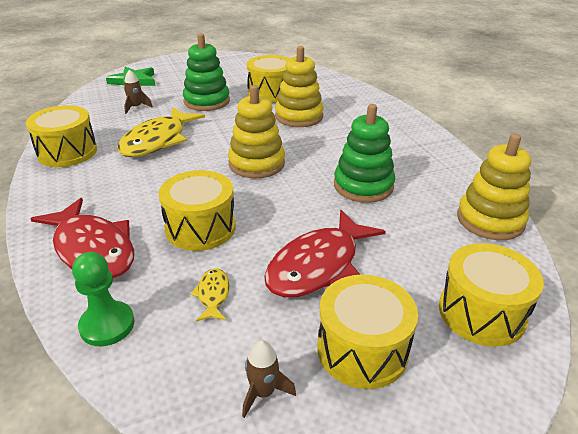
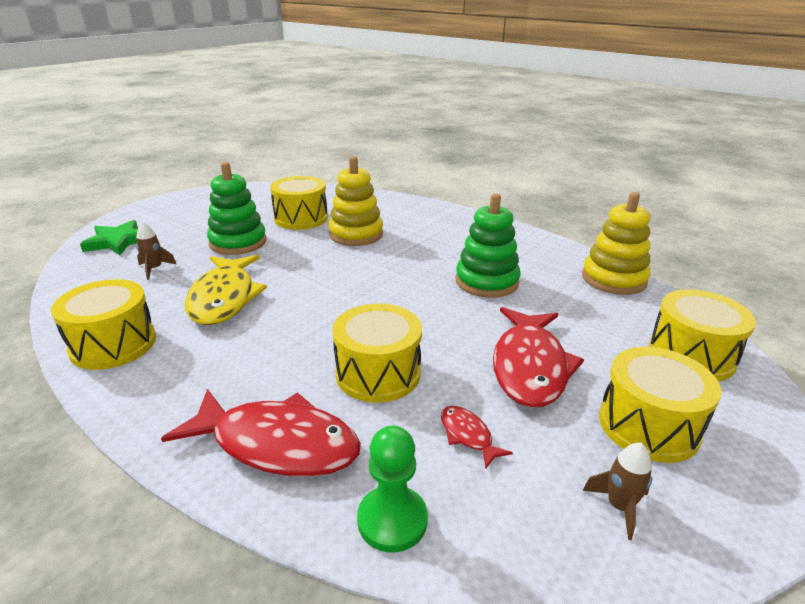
camera: 30 degrees left, 5 degrees down
(213, 295) = (467, 435): yellow fish -> red fish
(256, 164) = (364, 291): yellow stacking toy -> none

